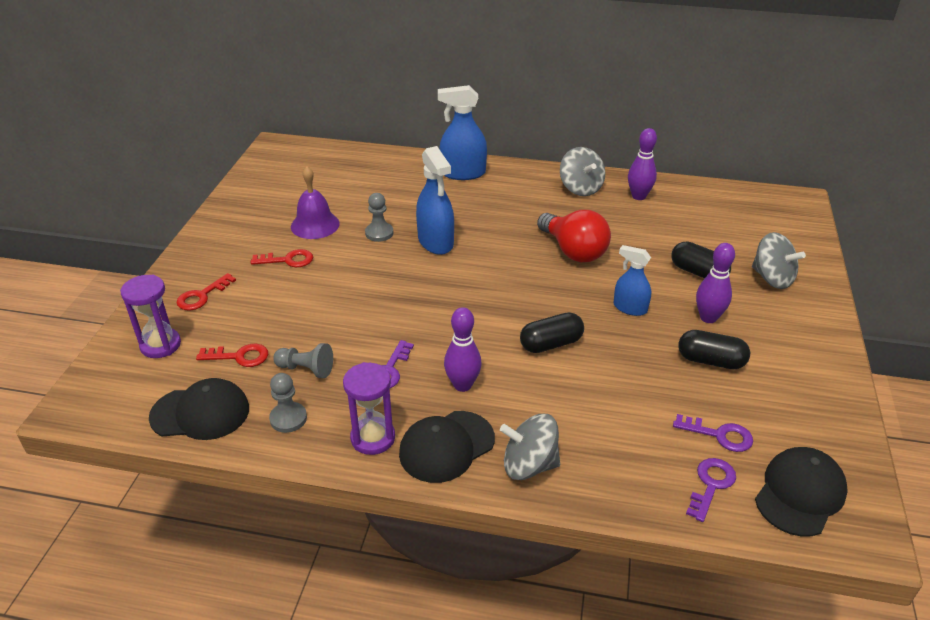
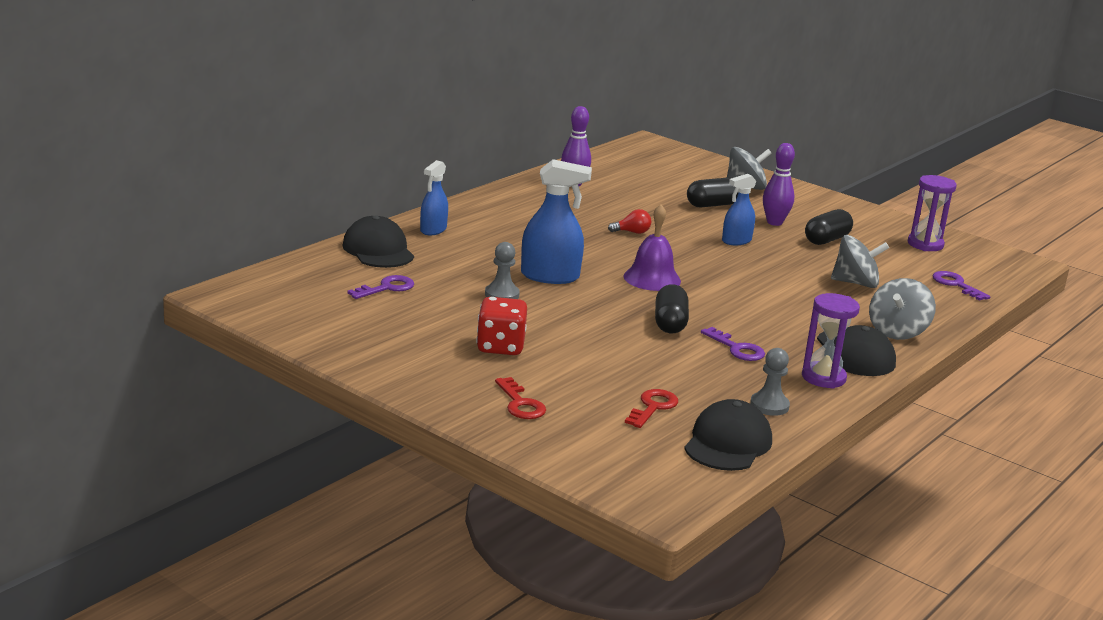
camera: 65 degrees left, 15 degrees down
(160, 345) = (593, 442): purple hourglass -> purple hourglass (925, 244)
(288, 260) = (500, 347): red key -> red dice
(306, 369) = (702, 382): grey pawn -> none
(315, 225) = (444, 318): purple bell -> purple bell (652, 278)
(462, 385) = (782, 327): purple bowling pin -> none
(463, 173) = (433, 230): blue spray bottle -> blue spray bottle, size x0.63
(551, 344) = (757, 281): black capsule -> black capsule (670, 323)
(573, 251) = (632, 232): red light bulb -> red light bulb, size x0.45
(580, 188) = (530, 197): grey spinning top -> grey spinning top (855, 283)
(719, 435) = (909, 265): purple key -> purple key (386, 288)
(800, 493) = (980, 265): black cap -> black cap (378, 250)

